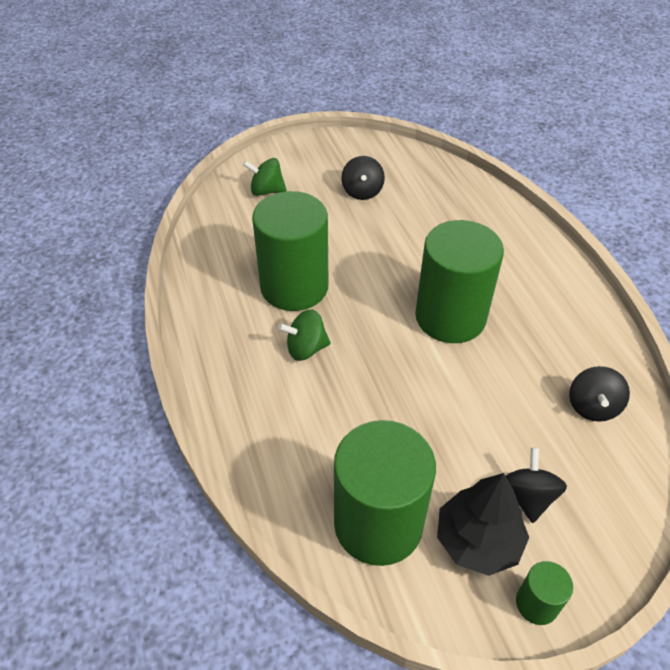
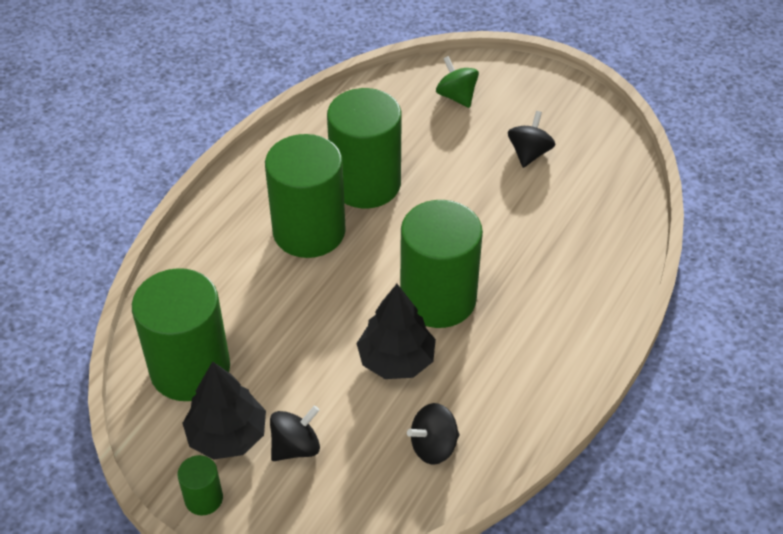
camera: 50 degrees right, 0 degrees up
(306, 348) = (309, 231): green spinning top -> green cylinder
(362, 192) = (529, 153): black spinning top -> black spinning top turned 150 degrees clockwise
(489, 377) = (396, 360): none -> black tree

